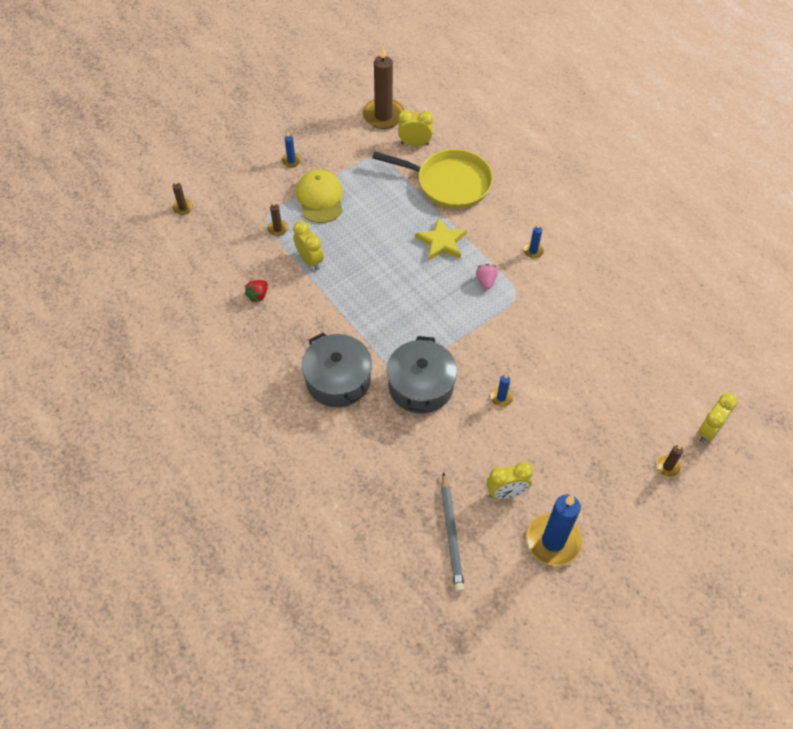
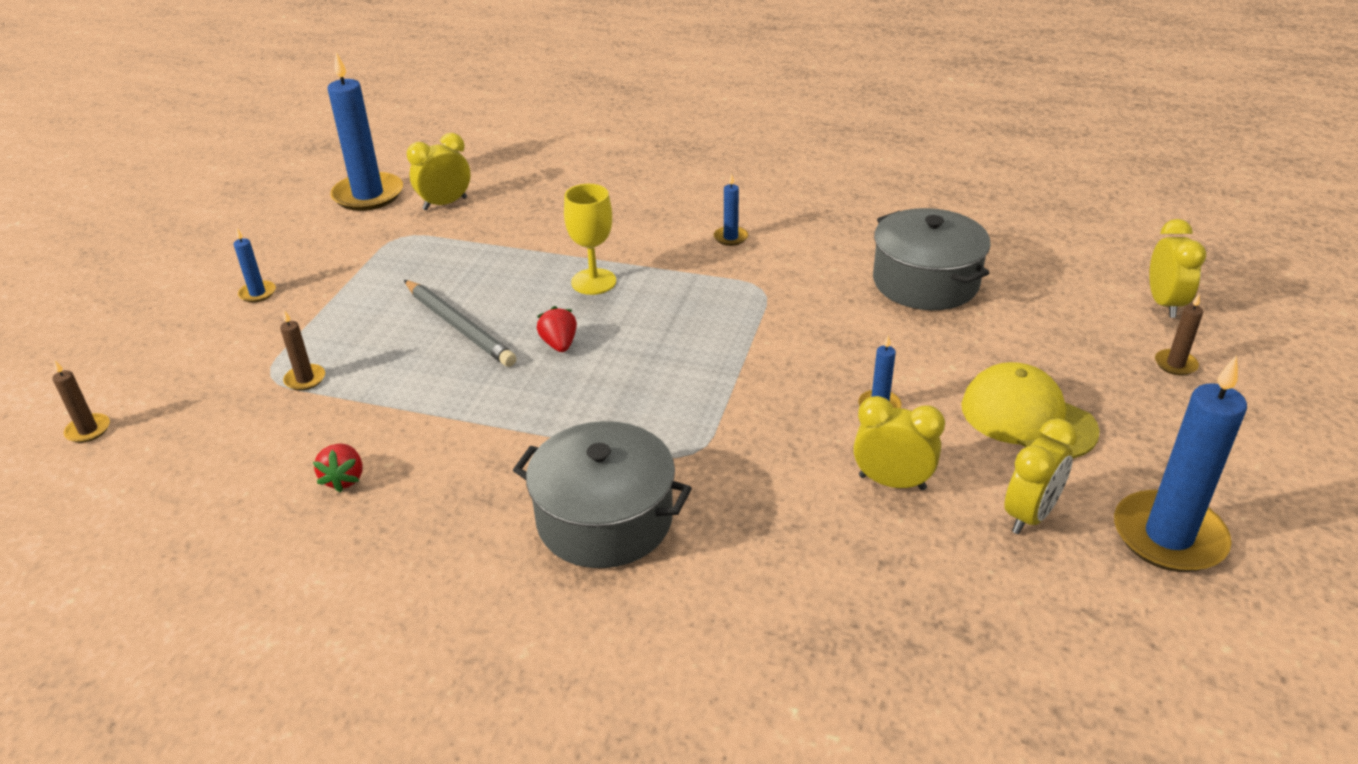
camera: 35 degrees left, 20 degrees down
(310, 260) = (400, 391): yellow clock -> yellow clock (892, 482)
(320, 198) = (348, 314): yellow cap -> yellow cap (1027, 418)
(383, 116) = (368, 195): brown candle -> blue candle
(394, 273) = (559, 344): none -> red strawberry
(420, 386) = (747, 455): grey pot -> grey pot (925, 282)
(441, 242) = (593, 282): yellow star -> yellow goblet
(449, 183) = (538, 221): yellow pan -> none
(451, 534) = (1026, 625): grey pencil -> grey pencil (458, 327)
(486, 281) = (704, 293): pink strawberry -> none

